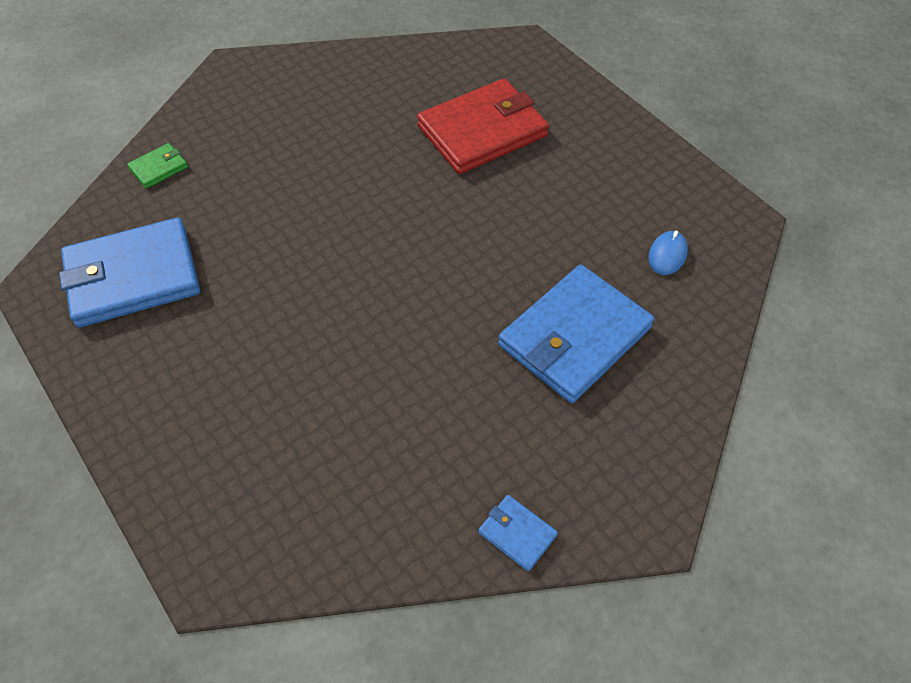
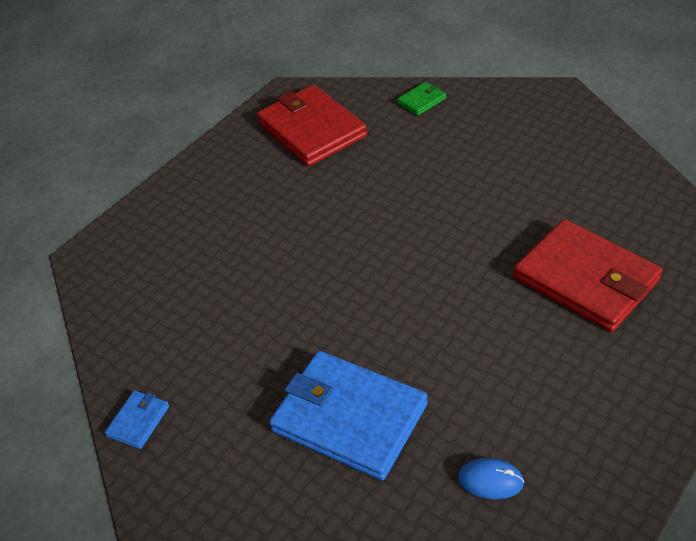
camera: 80 degrees right, 10 degrees down
(133, 277) = (311, 129): blue wallet -> red wallet
(159, 168) = (421, 101): green wallet -> green wallet turned 75 degrees counterclockwise

